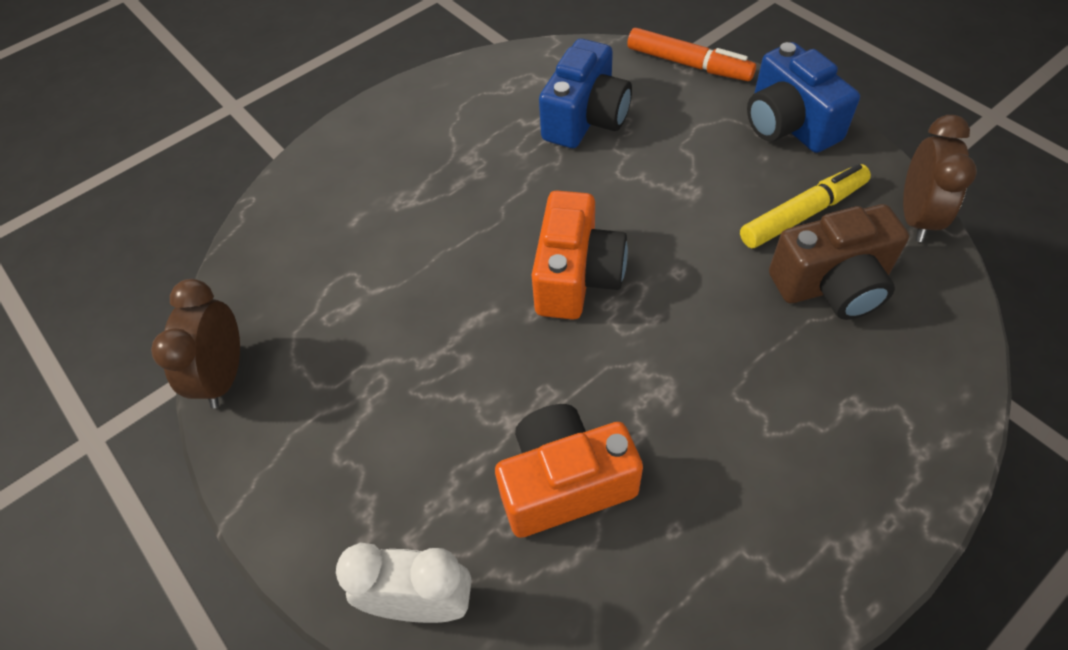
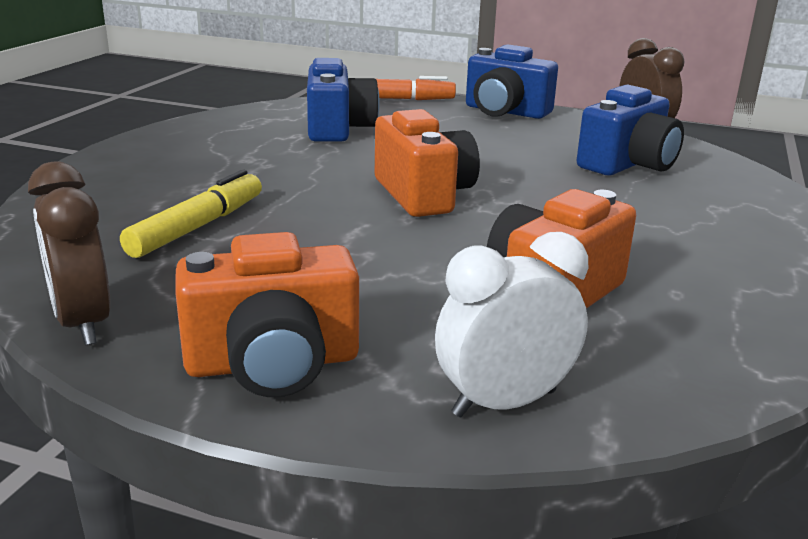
camera: 35 degrees left, 30 degrees down
(307, 481) = (273, 364): none -> orange camera
(803, 214) = (566, 142): yellow marker -> yellow marker (198, 227)
(832, 285) = (628, 164): brown camera -> blue camera

